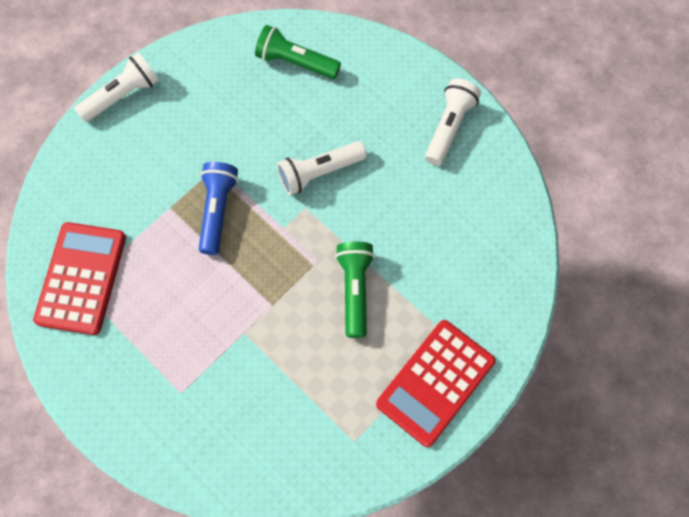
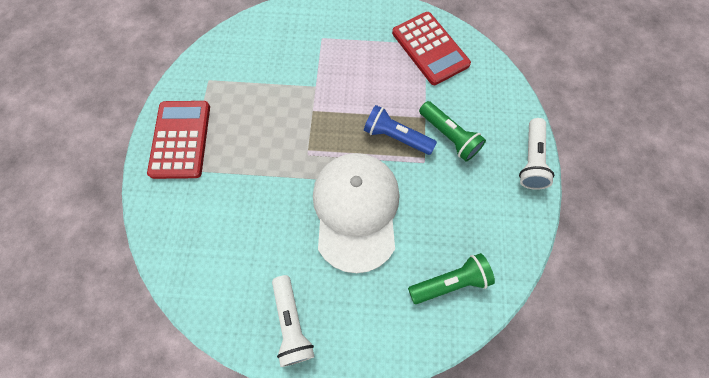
camera: 140 degrees right, 0 degrees up
(217, 210) = (396, 137): blue flashlight -> blue flashlight turned 150 degrees clockwise
(319, 173) = (356, 210): white flashlight -> white cap
(354, 290) = (270, 154): green flashlight -> green flashlight (449, 136)

